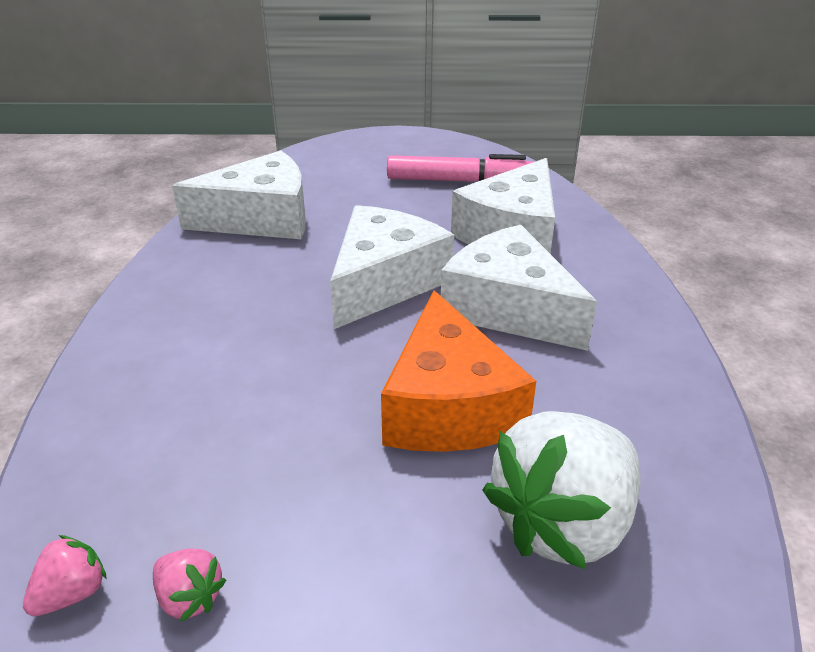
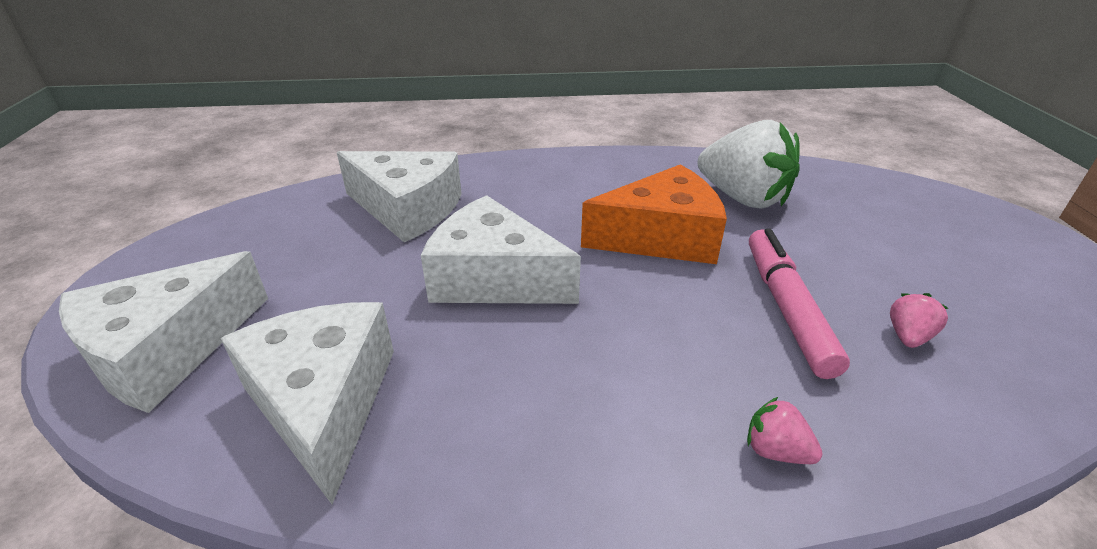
camera: 95 degrees left, 0 degrees up
(72, 593) = (962, 405): pink strawberry -> pink strawberry (775, 451)
(459, 181) = (281, 239): pink marker -> pink marker (786, 308)
(509, 308) = (532, 212): white cheese -> white cheese (167, 350)

